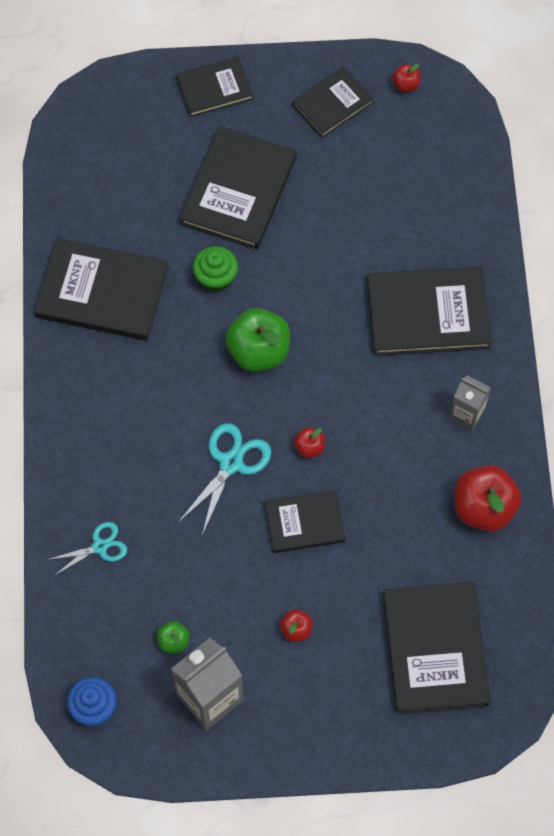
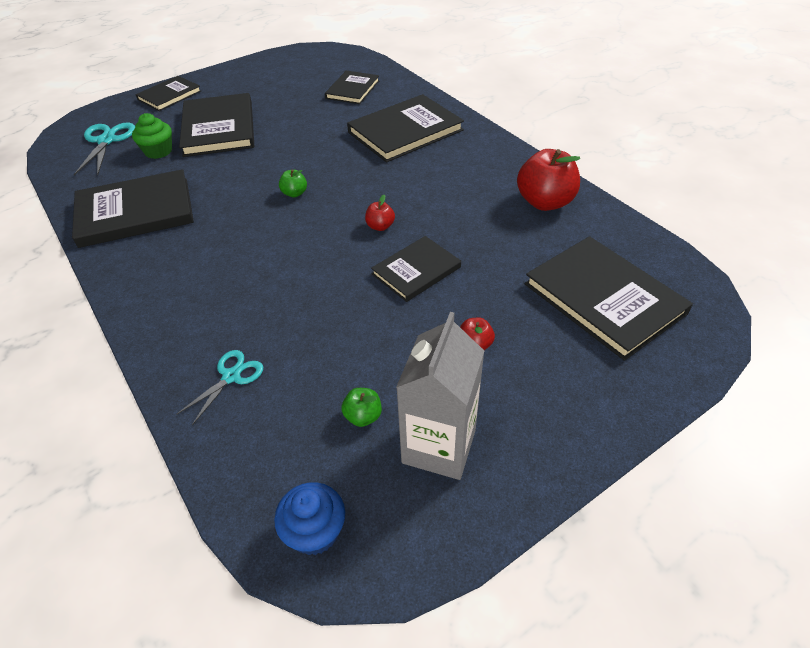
camera: 30 degrees left, 20 degrees down
(216, 278) = (230, 171): green cupcake -> green cupcake (158, 151)
(230, 463) = (321, 263): turquoise scissors -> turquoise scissors (106, 141)
(258, 352) = (294, 193): green apple -> green apple, size x0.48
(332, 104) = (259, 76): black book -> black book (352, 89)
(406, 85) = (302, 57): red apple -> none
(466, 414) = (480, 163): grey carton -> none

